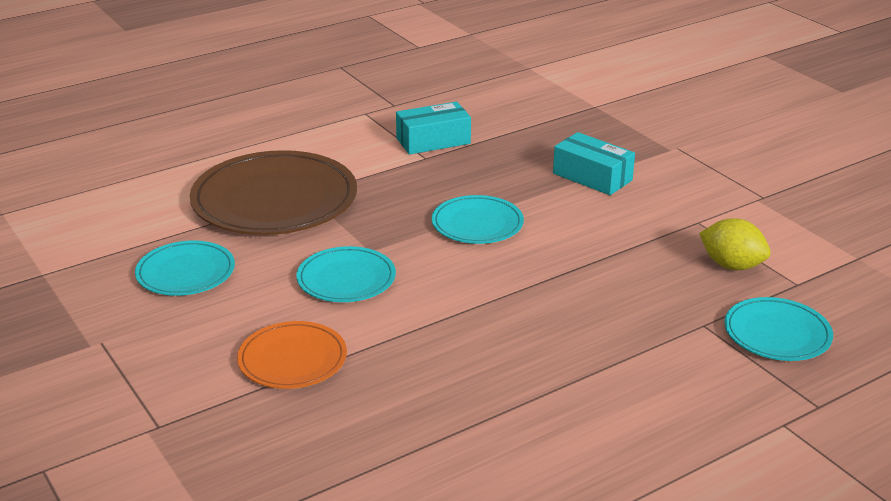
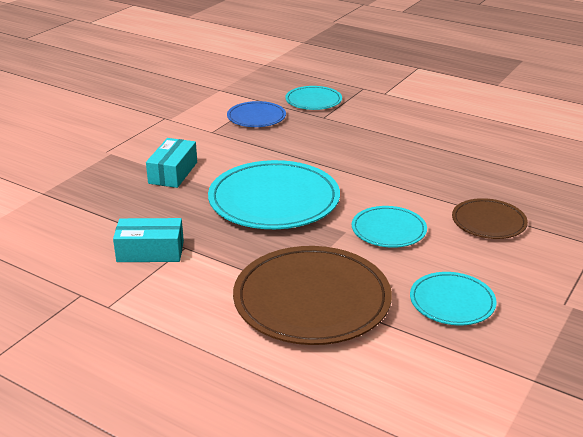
camera: 115 degrees left, 0 degrees up
(292, 359) = (488, 222): orange plate -> brown plate
(433, 141) = (150, 251): turquoise box -> turquoise box turned 45 degrees counterclockwise
(477, 224) = (274, 200): turquoise plate -> turquoise plate, size x1.86
(731, 265) = (256, 117): yellow lemon -> blue plate

